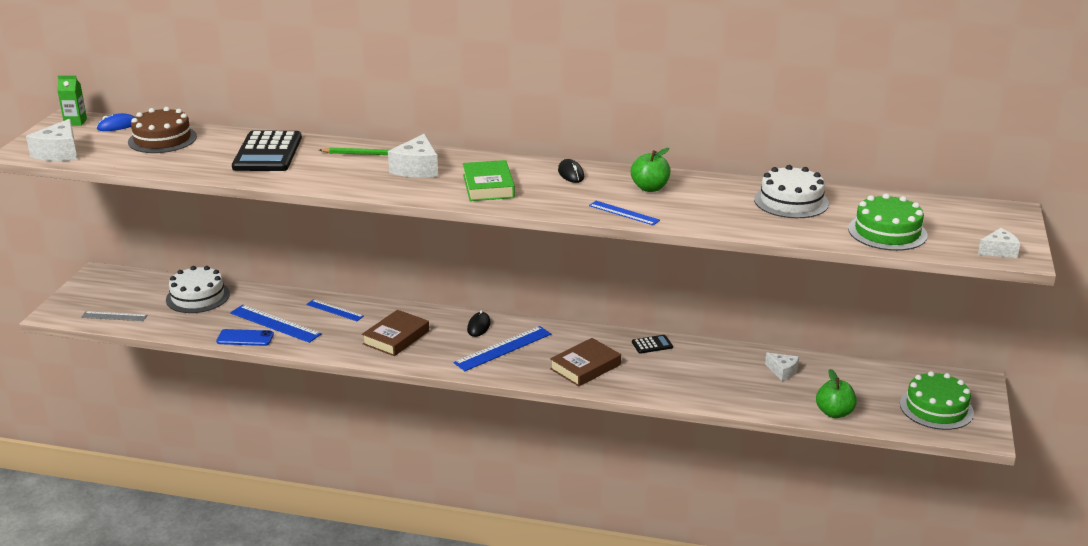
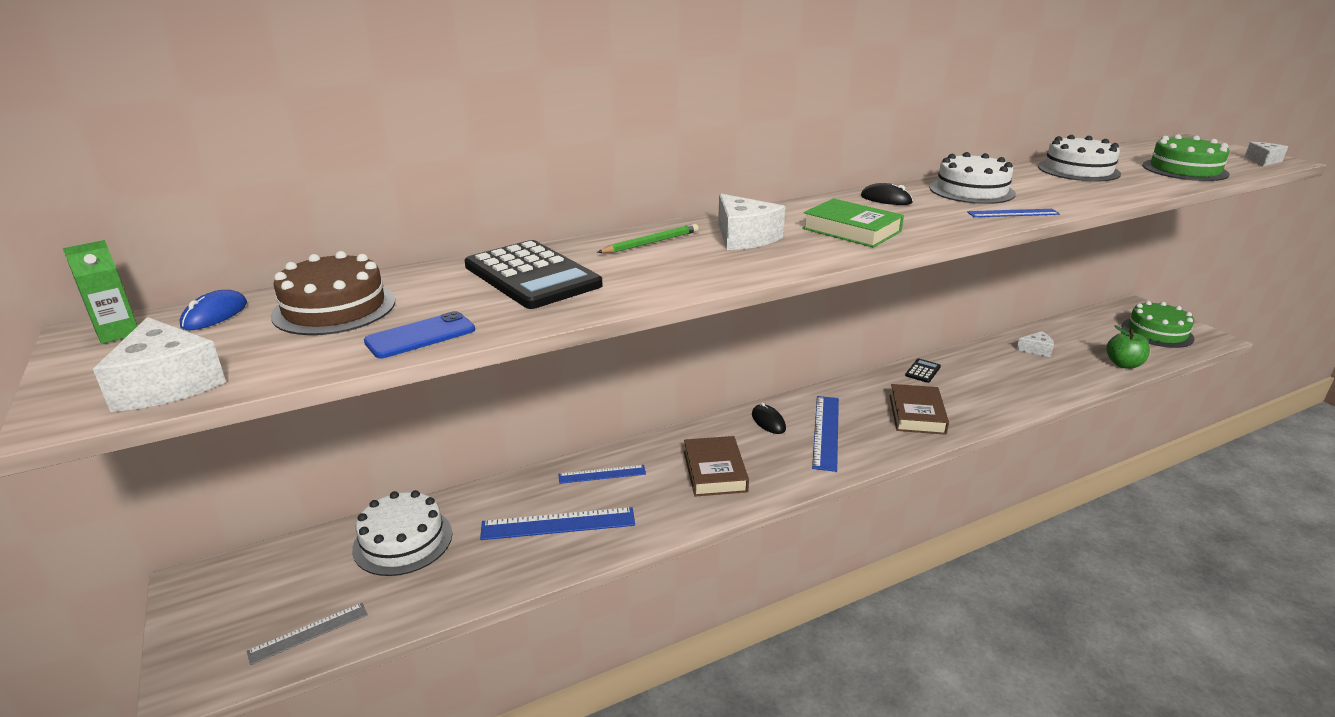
camera: 40 degrees left, 0 degrees up
(245, 338) = (549, 562): blue phone -> blue phone (420, 336)
(650, 188) = (971, 190): green apple -> white cake

